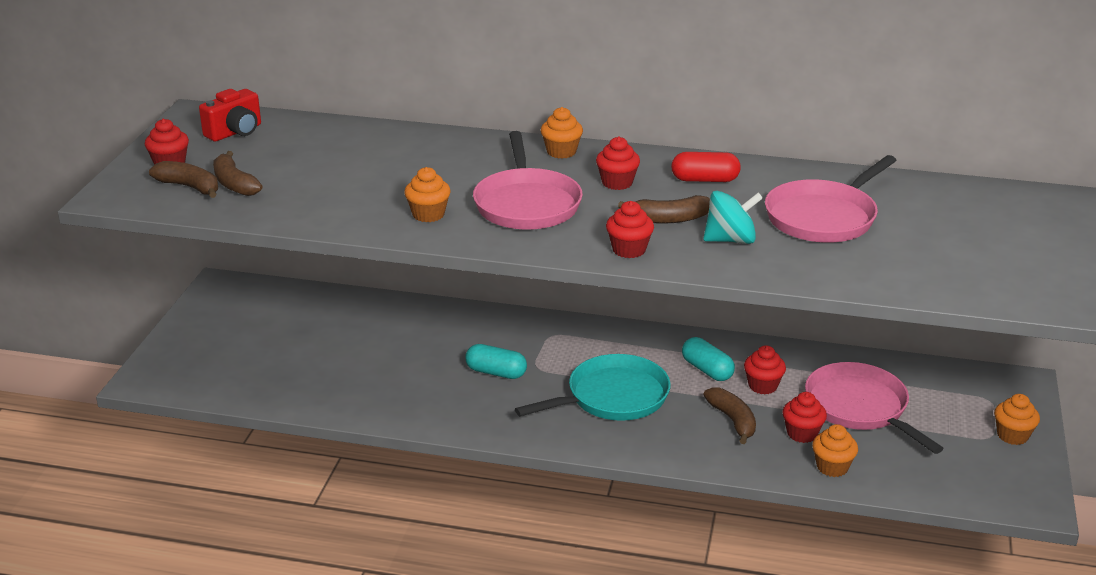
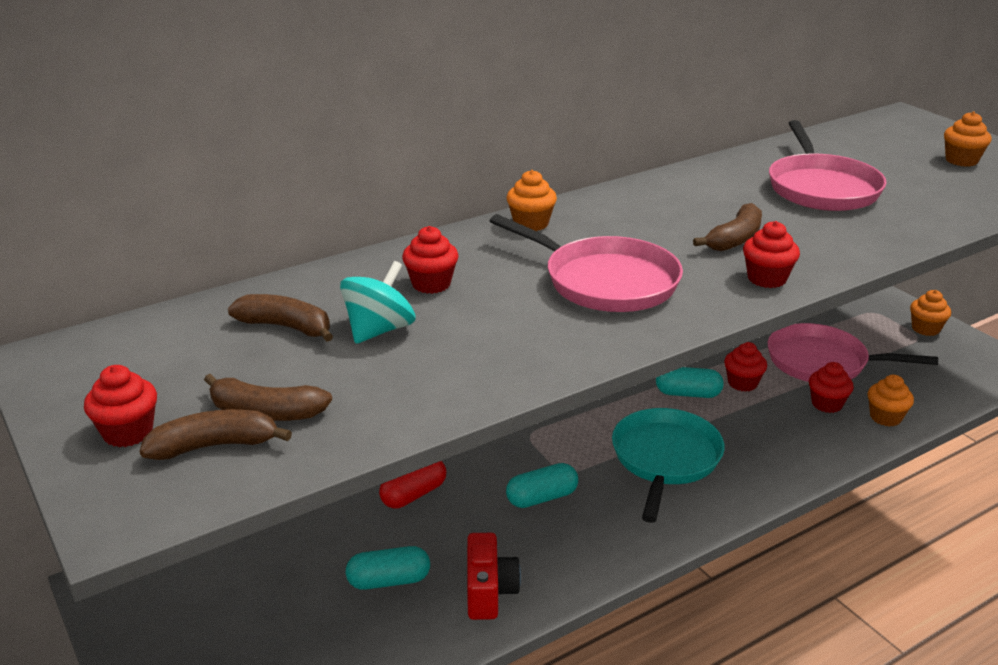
camera: 45 degrees left, 0 degrees up
(235, 132) = (144, 355): red camera -> red camera (489, 592)
(345, 363) = (389, 581): none -> turquoise capsule
(428, 214) = (544, 335): orange cupcake -> orange cupcake (961, 160)
(617, 183) = (632, 229): red cupcake -> red cupcake (431, 284)
(705, 180) = (687, 197): red capsule -> red capsule (413, 494)
(730, 240) = (809, 234): turquoise spinning top -> turquoise spinning top (379, 330)
(733, 421) = (772, 423): brown banana -> brown banana (286, 327)

